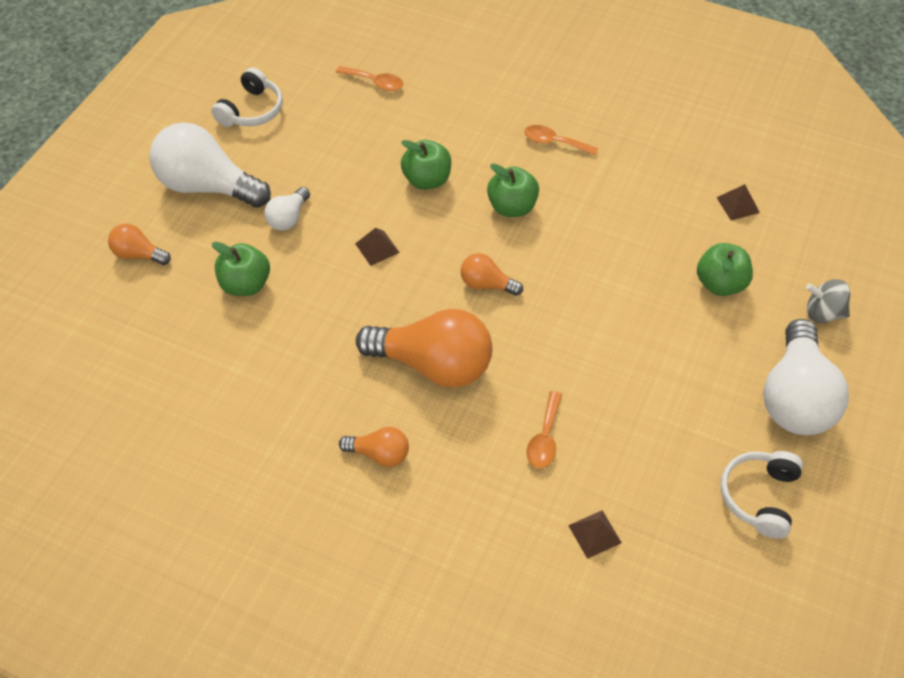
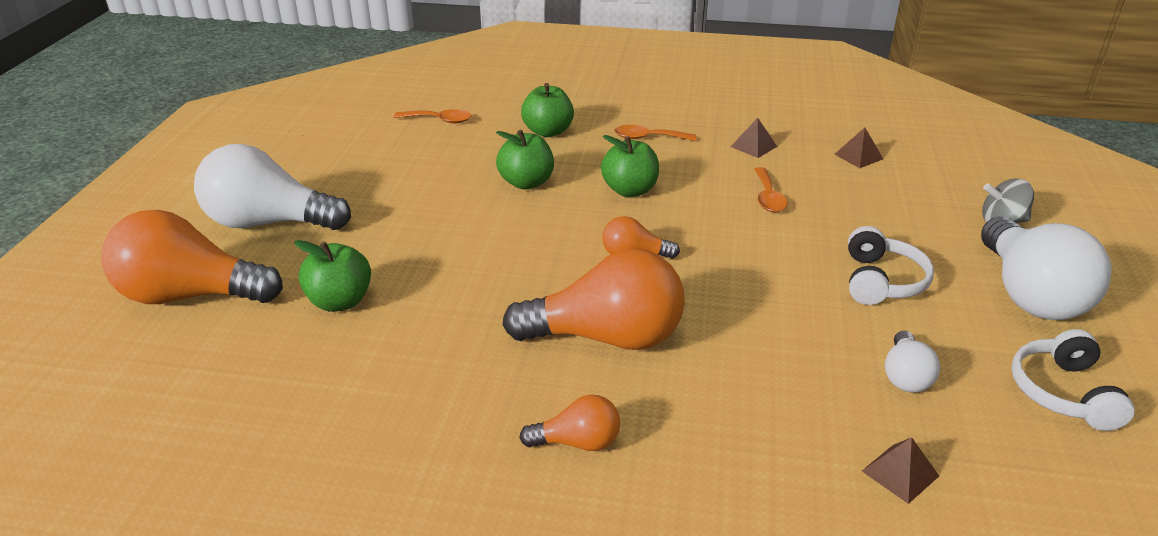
camera: 15 degrees left, 20 degrees down
(138, 254) = (190, 295): orange light bulb -> orange light bulb, size x2.04
(251, 110) = (306, 157): white headphones -> white headphones (881, 281)
(288, 218) = (377, 235): white light bulb -> white light bulb (905, 376)
(377, 248) = (492, 244): brown pyramid -> brown pyramid (753, 146)
(544, 438) = (779, 384): orange spoon -> orange spoon (768, 197)
(720, 284) = (883, 216): green apple -> green apple (548, 131)

